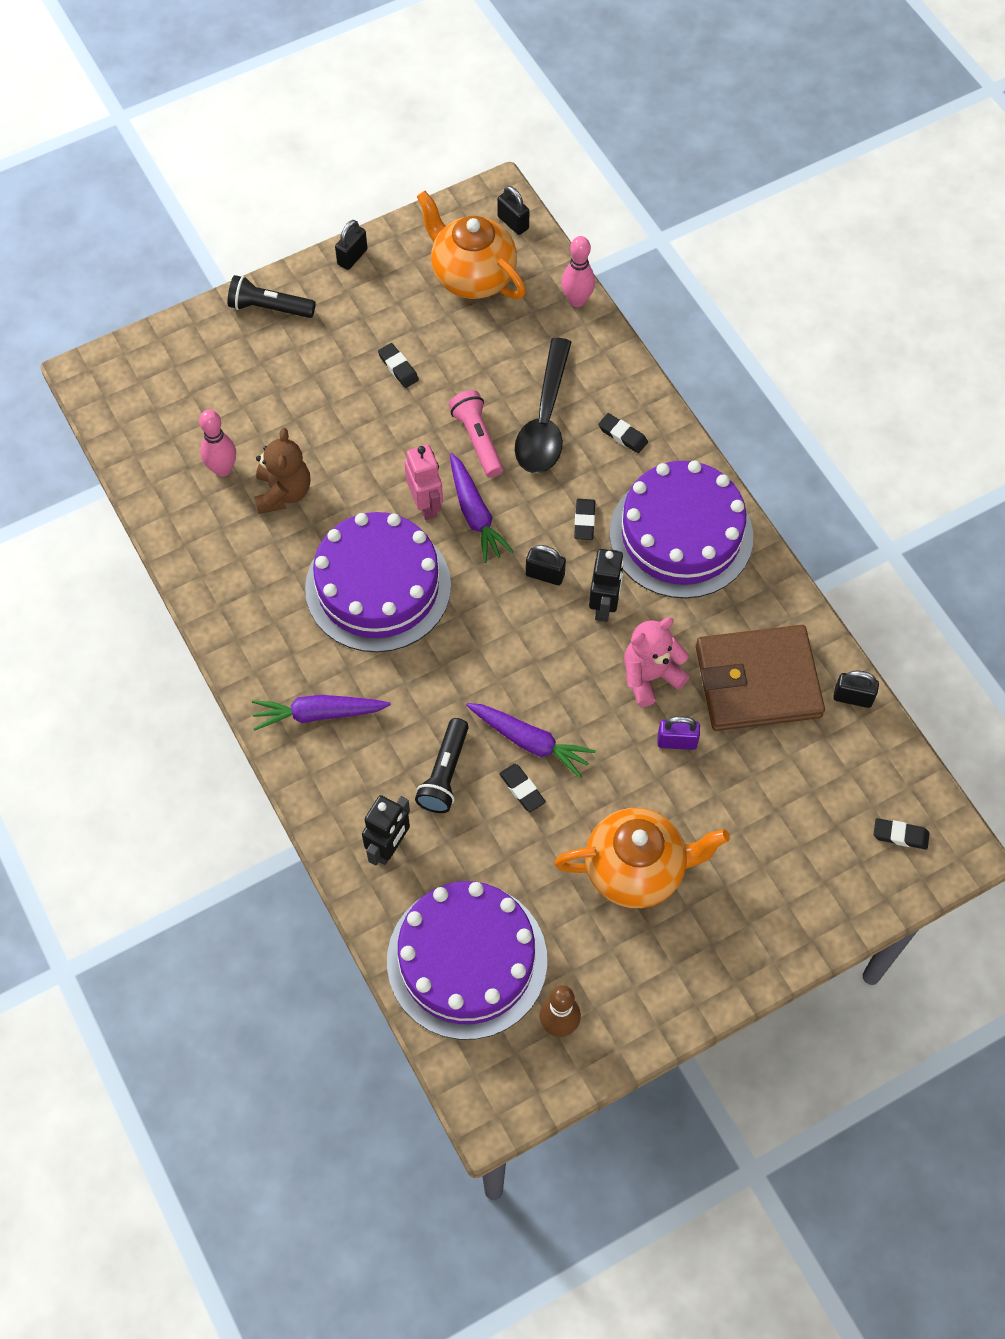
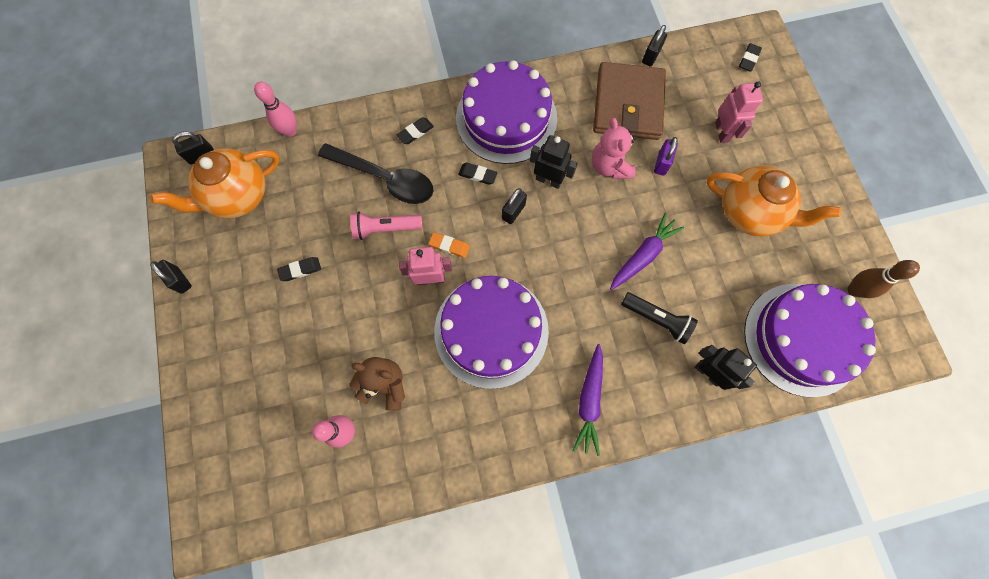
camera: 75 degrees left, 10 degrees up
(269, 308) = (201, 358): black flashlight -> none
(475, 514) = (449, 246): purple carrot -> orange eraser
(522, 789) = (678, 270): black eraser -> none
(636, 870) = (750, 213): orange teapot -> orange teapot turned 105 degrees clockwise
(756, 814) = (722, 132): none -> pink robot

